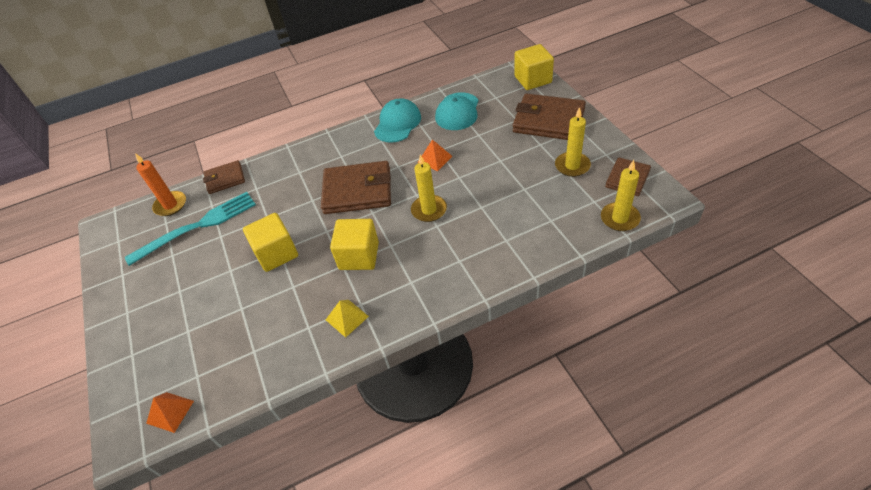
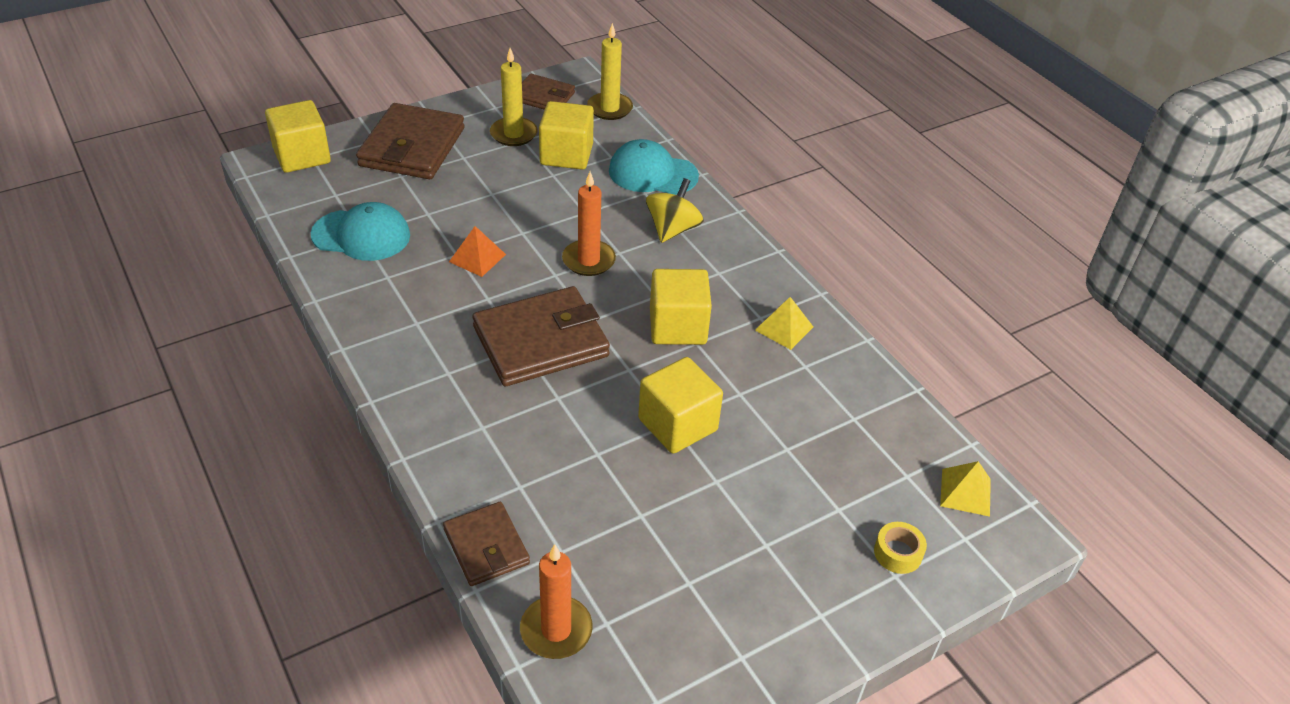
camera: 105 degrees left, 5 degrees down
(145, 359) = (898, 553): none -> yellow tape
(170, 412) = (965, 492): orange pyramid -> yellow pyramid
(198, 226) = (617, 559): turquoise fork -> none
(357, 191) = (541, 341): brown wallet -> brown wallet turned 75 degrees clockwise
(397, 123) = (373, 305): turquoise cap -> turquoise cap (652, 173)
(429, 210) = (588, 260): yellow candle -> orange candle
(461, 256) = (672, 229): none -> yellow spinning top
(550, 195) = (566, 155): none -> yellow cube

